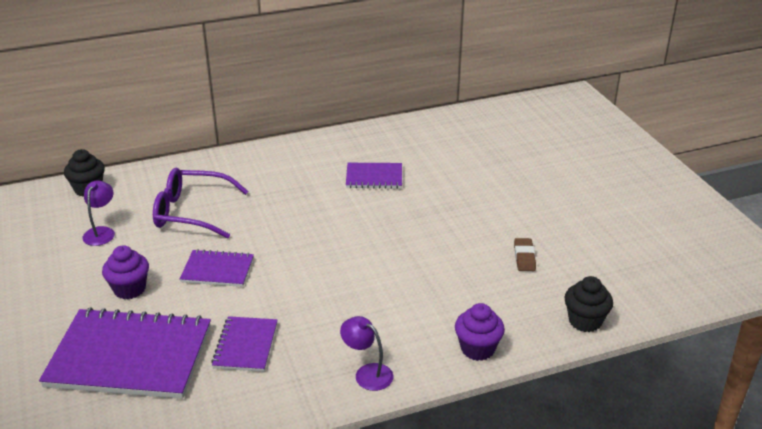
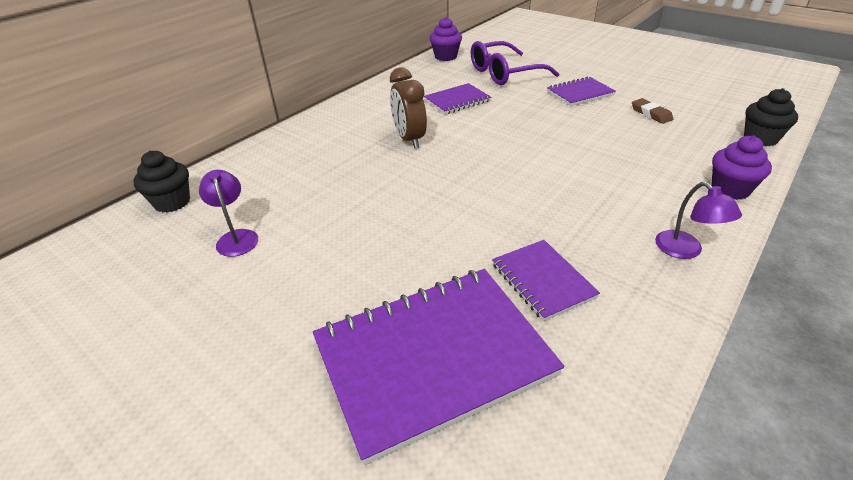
camera: 30 degrees left, 5 degrees up
(129, 289) = (340, 281): purple cupcake -> purple cupcake (445, 56)
(192, 212) = (322, 182): purple glasses -> purple glasses (504, 73)
(217, 270) = (416, 222): purple notebook -> purple notebook (580, 93)
(291, 200) = (409, 139): none -> brown clock
(367, 373) = (685, 250): purple lamp -> purple lamp turned 120 degrees counterclockwise

